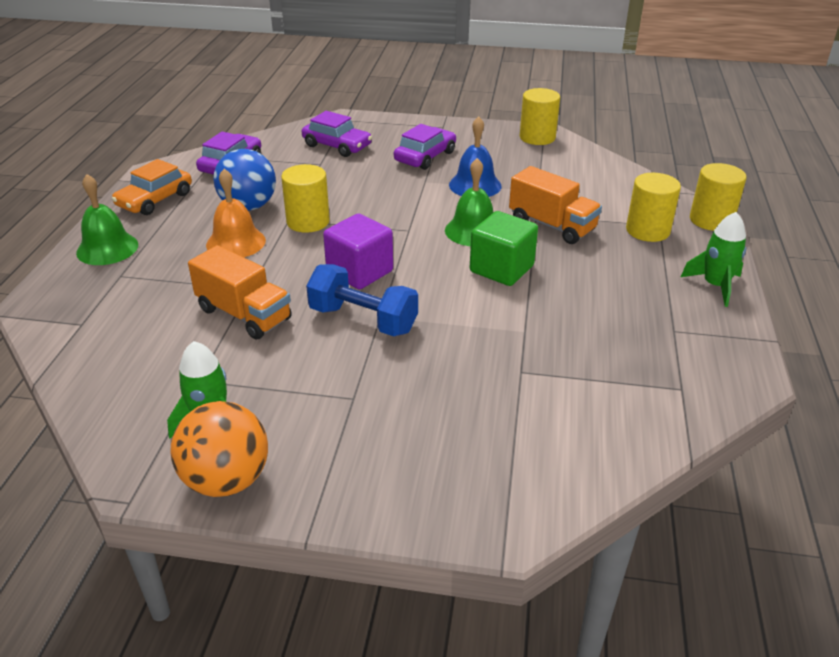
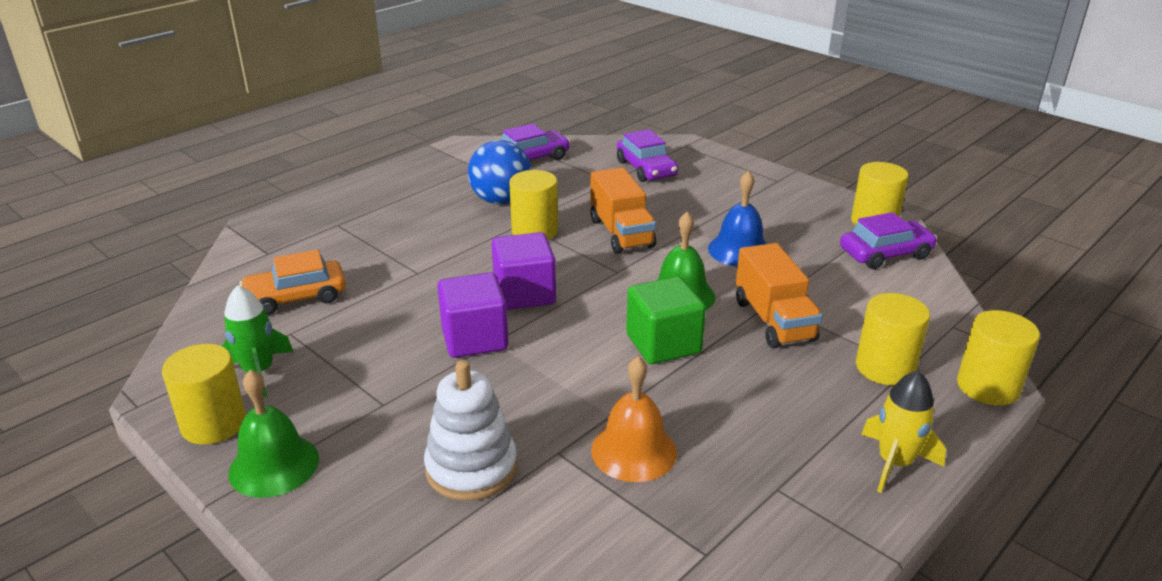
camera: 35 degrees right, 5 degrees down
(107, 248) = (354, 199): green bell -> green bell (274, 465)
(155, 200) = (435, 170): orange car -> orange car (296, 297)
(226, 480) = (214, 424): orange ball -> yellow cylinder
(236, 242) = (453, 228): orange bell -> orange bell (634, 451)
(244, 314) = (386, 293): orange truck -> orange truck (621, 233)
(363, 320) = (474, 339): blue dumbbell -> purple cube
(425, 156) = (721, 205): purple car -> purple car (885, 254)
(477, 410) = (471, 468): none -> white stacking toy
(715, 286) = (894, 463): green rocket -> yellow rocket

